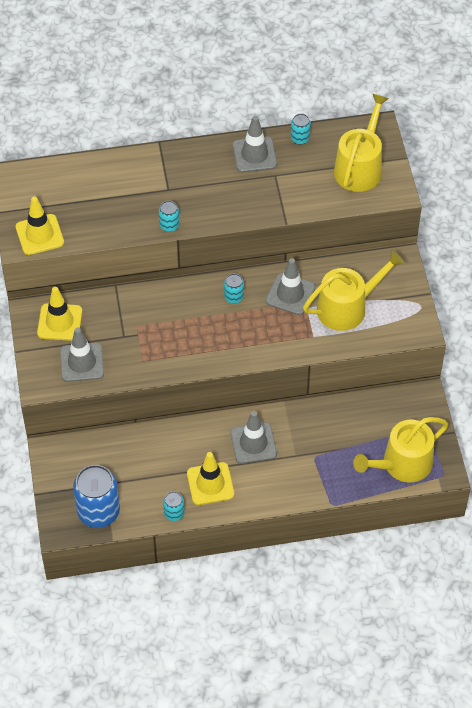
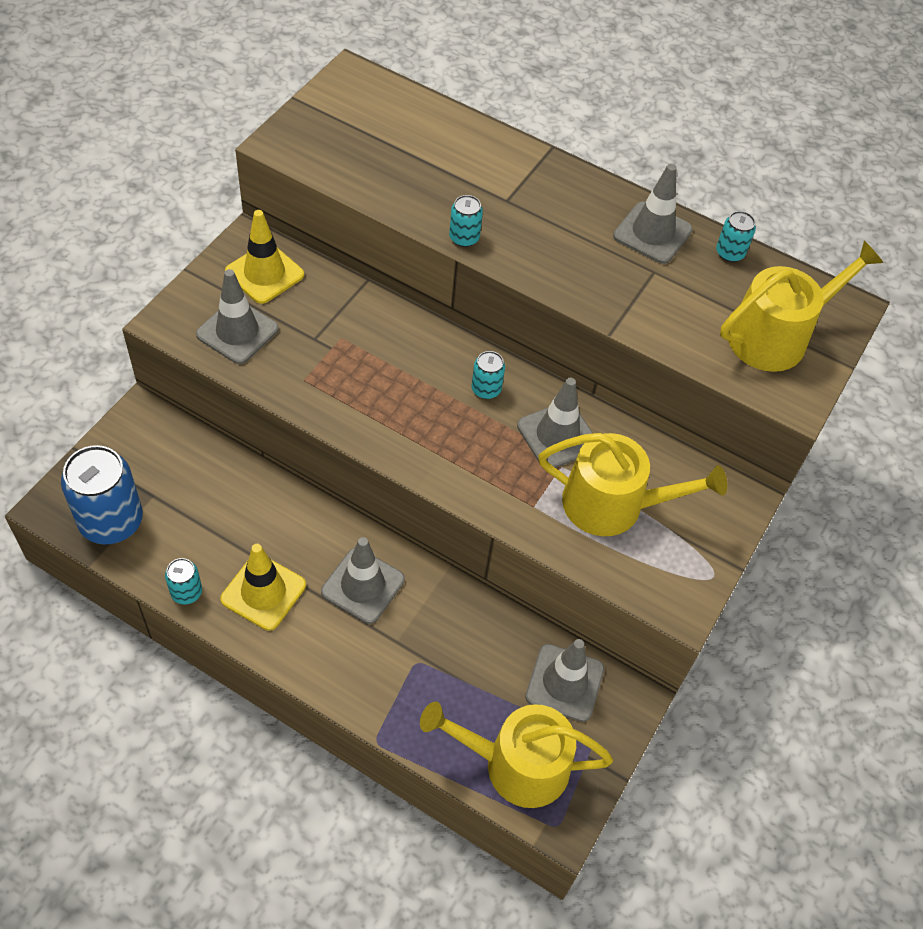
camera: 35 degrees right, 0 degrees up
(39, 235) = (309, 148): yellow traffic cone -> none
(388, 412) = (564, 682): none -> grey traffic cone

